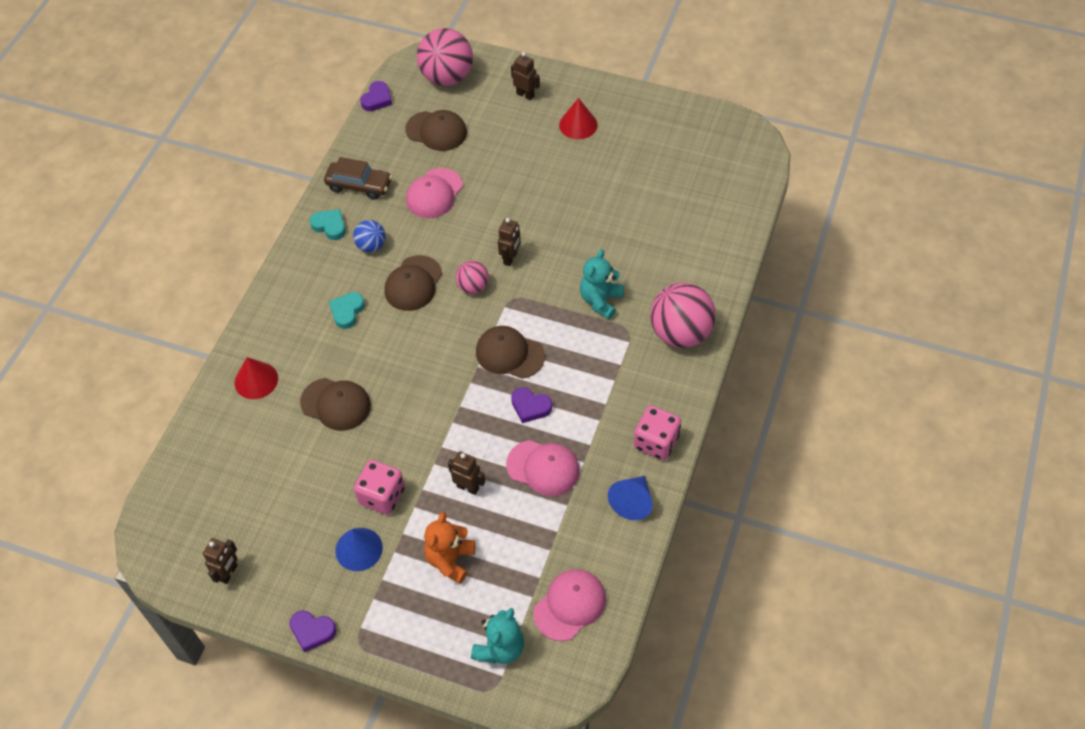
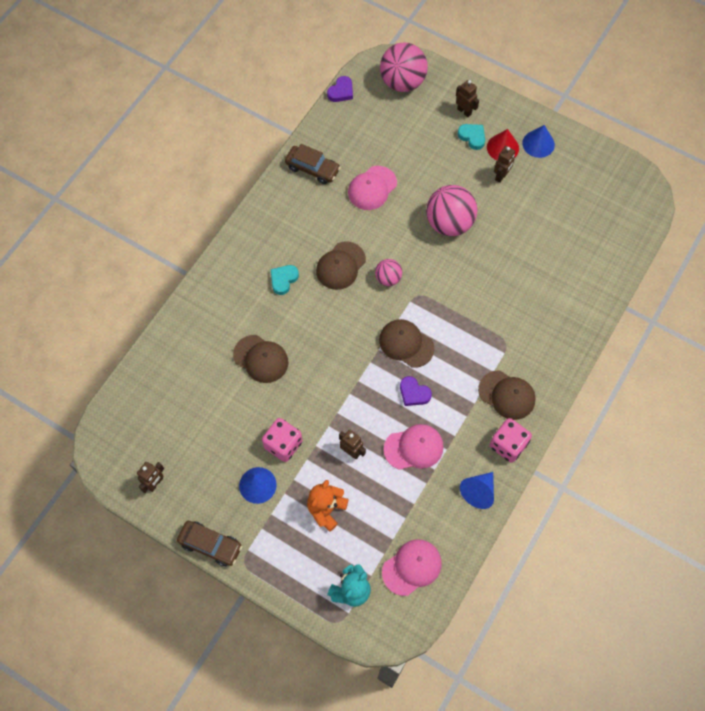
camera: 10 degrees right, 10 degrees up
(256, 380) = (202, 325): red cone -> none
(312, 631) = (210, 545): purple heart -> brown car
(330, 226) = (283, 201): turquoise heart -> turquoise heart (472, 137)
(371, 246) = (313, 225): blue ball -> none
(436, 131) = (384, 131): brown cap -> brown cap (507, 395)
(510, 258) = (423, 259): brown robot -> brown robot (501, 176)
(543, 468) = (414, 448): pink cap -> pink cap turned 45 degrees counterclockwise
(600, 300) = (489, 311): turquoise teddy bear -> none
(618, 113) = (538, 143): none -> blue cone
(680, 333) = (548, 354): pink ball -> pink ball (449, 223)

